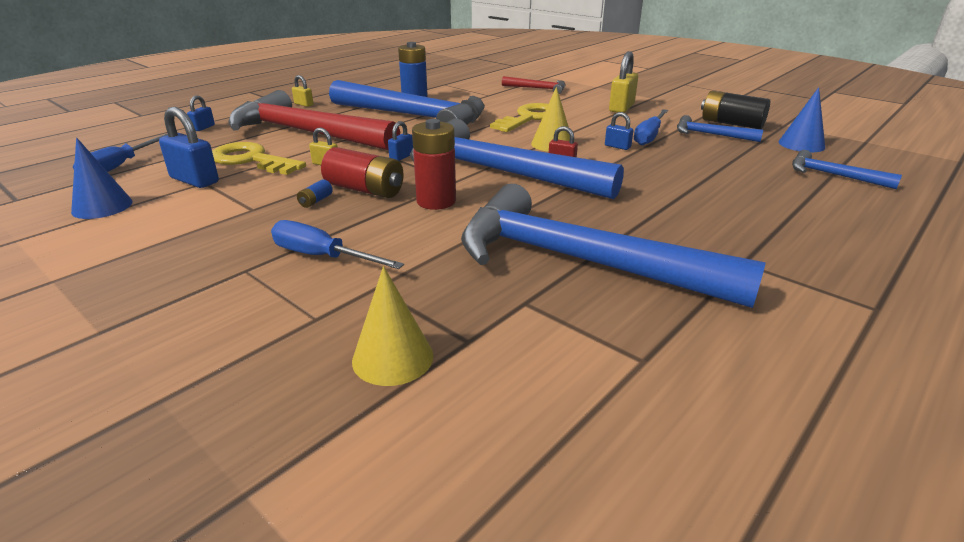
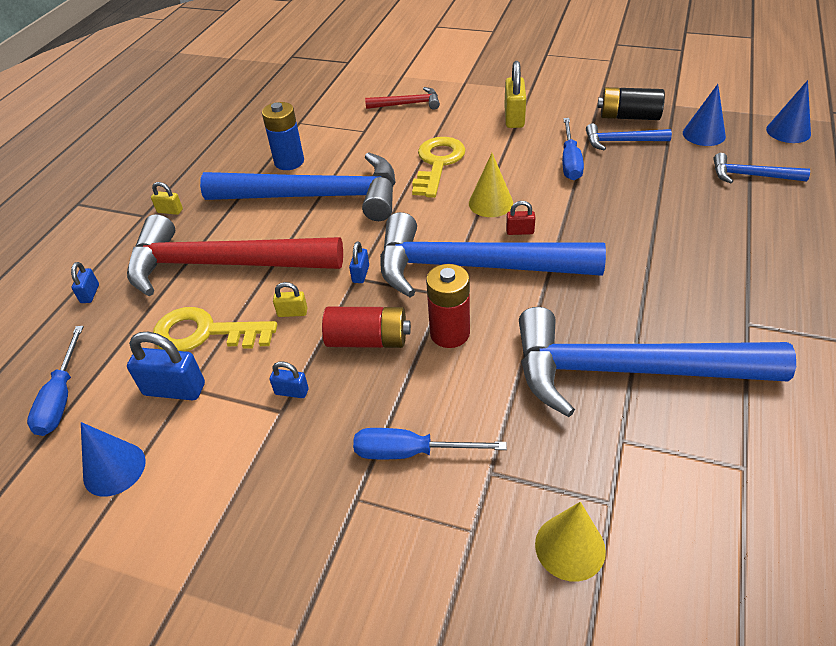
camera: 20 degrees left, 15 degrees up
(315, 201) = (334, 375): blue battery -> none
(617, 146) = (552, 188): blue padlock -> blue padlock (291, 392)
(900, 158) = (788, 131): none -> blue cone

